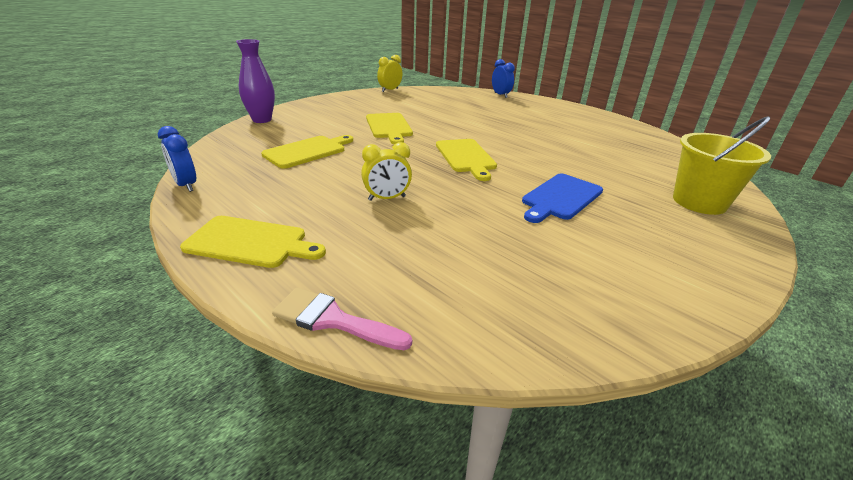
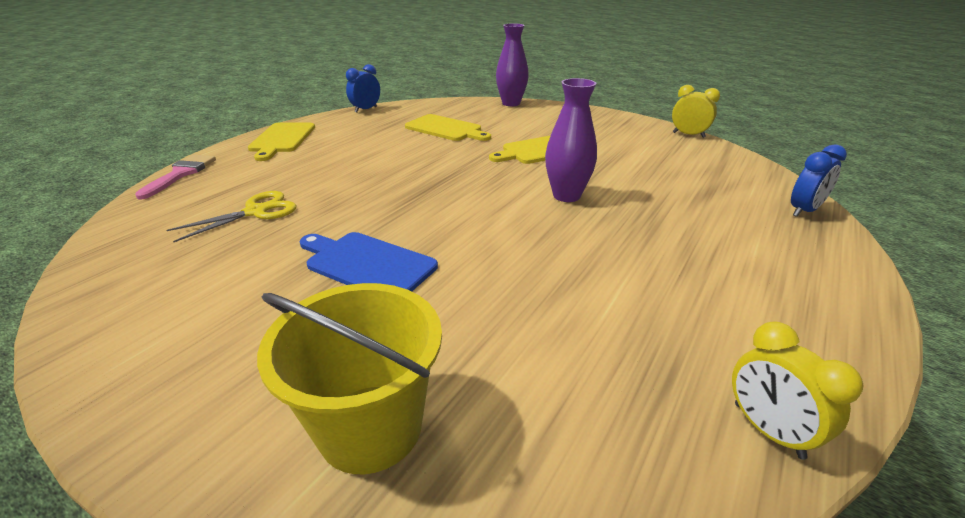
camera: 80 degrees right, 0 degrees up
(387, 198) = (353, 169): yellow clock -> yellow clock (767, 430)
(466, 157) = (473, 197): yellow cutting board -> none
(470, 247) = (256, 212): none -> yellow scissors
(471, 133) = (566, 196): none -> purple vase

